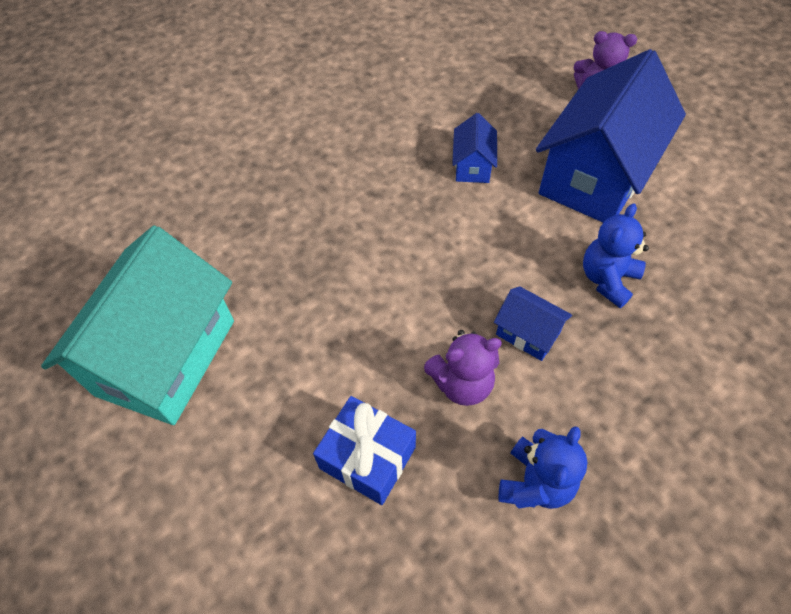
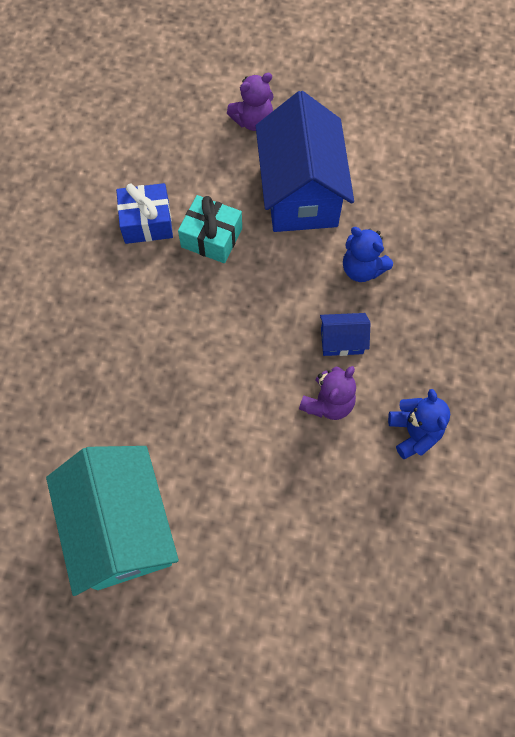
camera: 40 degrees left, 10 degrees up
(367, 457) = (309, 491): blue gift -> blue gift (147, 222)
(472, 166) = (211, 238): blue house -> turquoise gift
(607, 279) = (362, 269): blue teddy bear -> blue teddy bear turned 45 degrees counterclockwise

